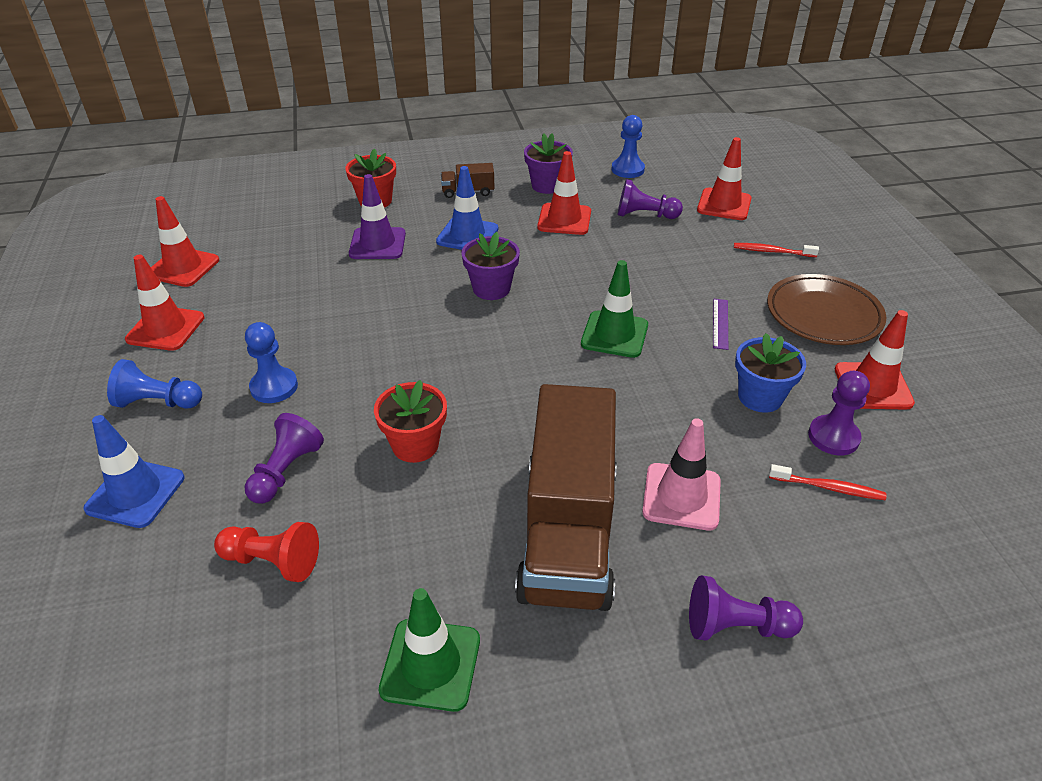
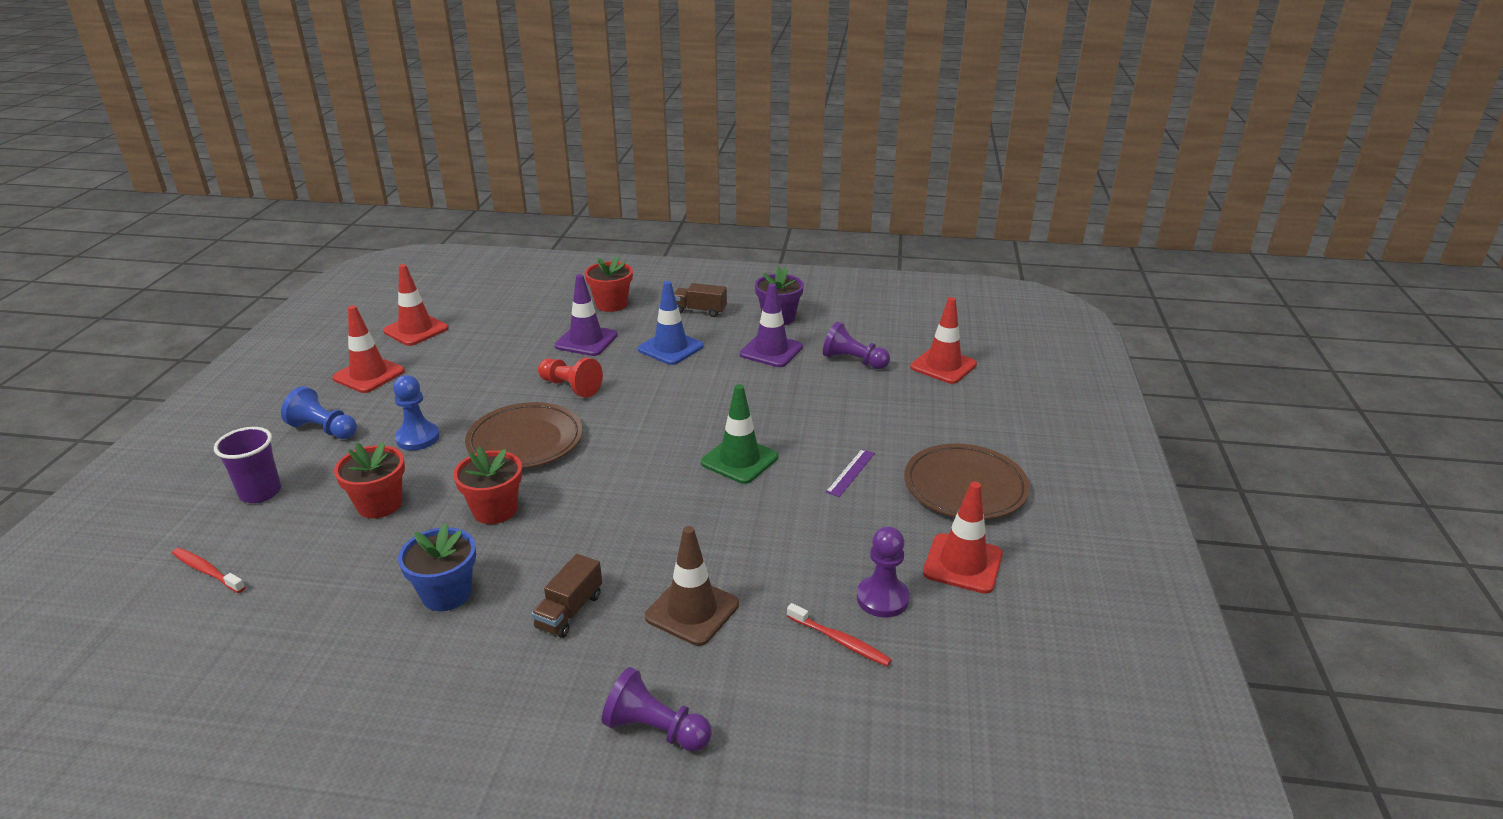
camera: 20 degrees right, 10 degrees down
(135, 493) = (260, 493): blue traffic cone -> purple cup
(272, 561) = (321, 569): red pawn -> red pawn (570, 387)
(286, 471) = (379, 504): purple pawn -> red flower pot
(393, 364) = (525, 441): none -> brown plate
(430, 664) = (381, 679): green traffic cone -> none
(491, 289) = (657, 397): purple flower pot -> none
(564, 219) = (771, 351): red traffic cone -> purple traffic cone
(568, 531) = (569, 611): brown truck -> brown truck, size x0.40
(627, 169) = (869, 317): blue pawn -> none
(681, 496) = (692, 611): pink traffic cone -> brown traffic cone
(760, 397) = (837, 546): blue flower pot -> blue flower pot (446, 594)
(772, 251) = (958, 418): red toothbrush -> red toothbrush (207, 571)

